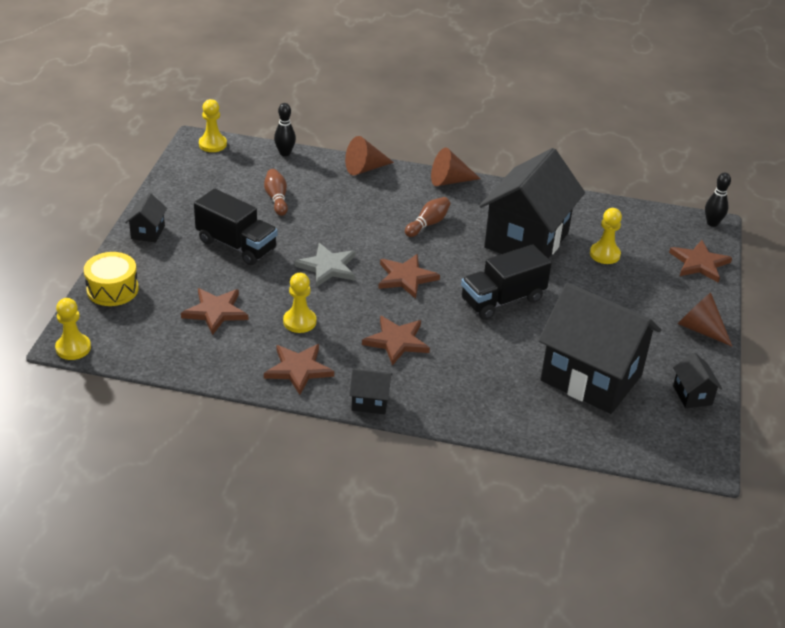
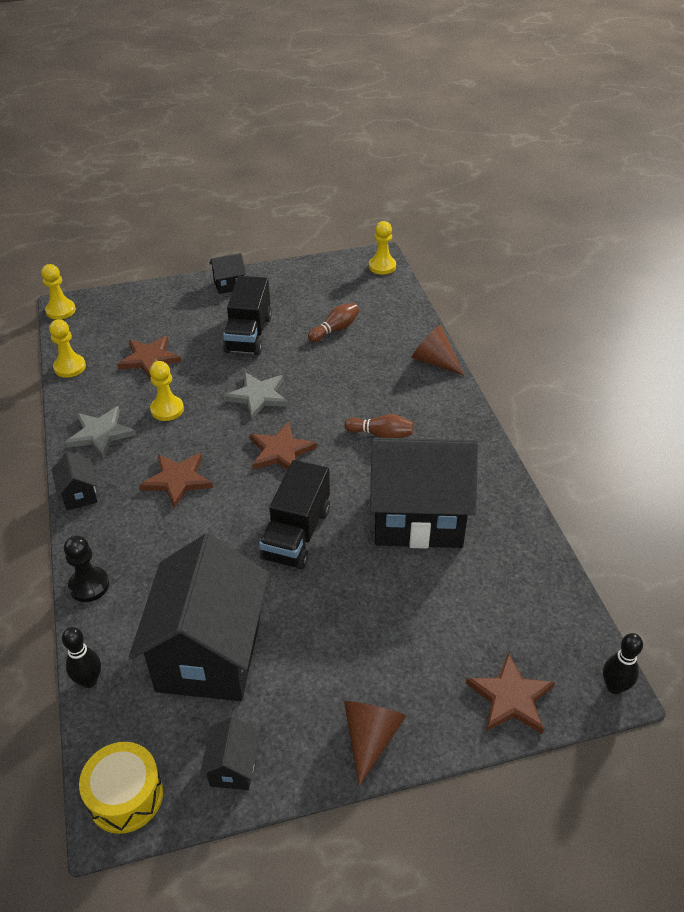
camera: 65 degrees right, 5 degrees up
(112, 289) = (143, 299): yellow drum -> yellow drum (125, 796)
(285, 153) = (409, 307): black bowling pin -> black bowling pin (89, 680)
(298, 369) = (101, 433): brown star -> grey star
(449, 181) = (470, 423): brown cone -> none
(483, 422) = (89, 585): none -> black pawn
(502, 300) = (296, 534): black truck -> black truck turned 105 degrees counterclockwise
(604, 254) = (449, 594): yellow pawn -> yellow pawn (70, 367)
(692, 395) = (233, 767): black house -> black house turned 45 degrees counterclockwise

